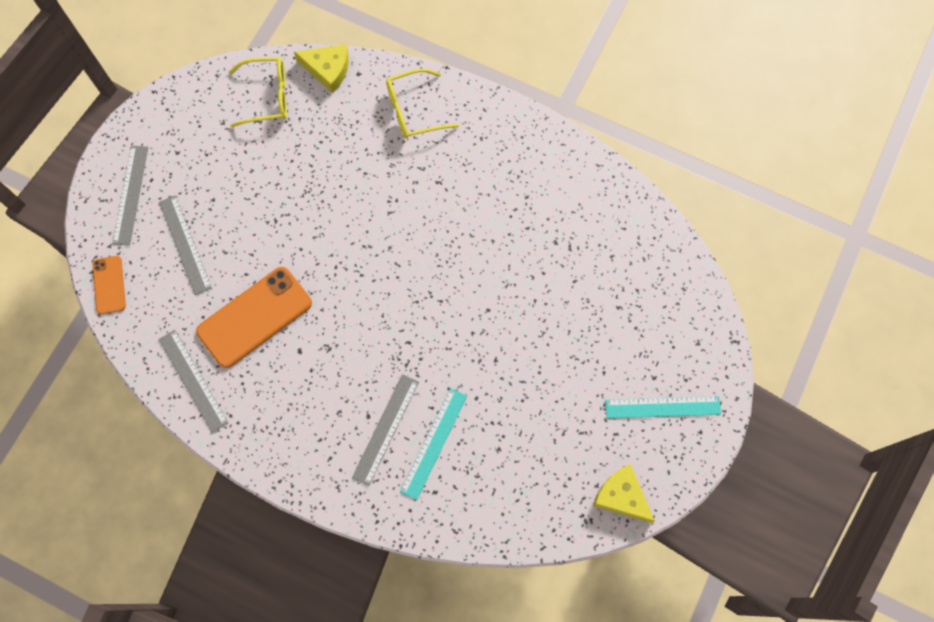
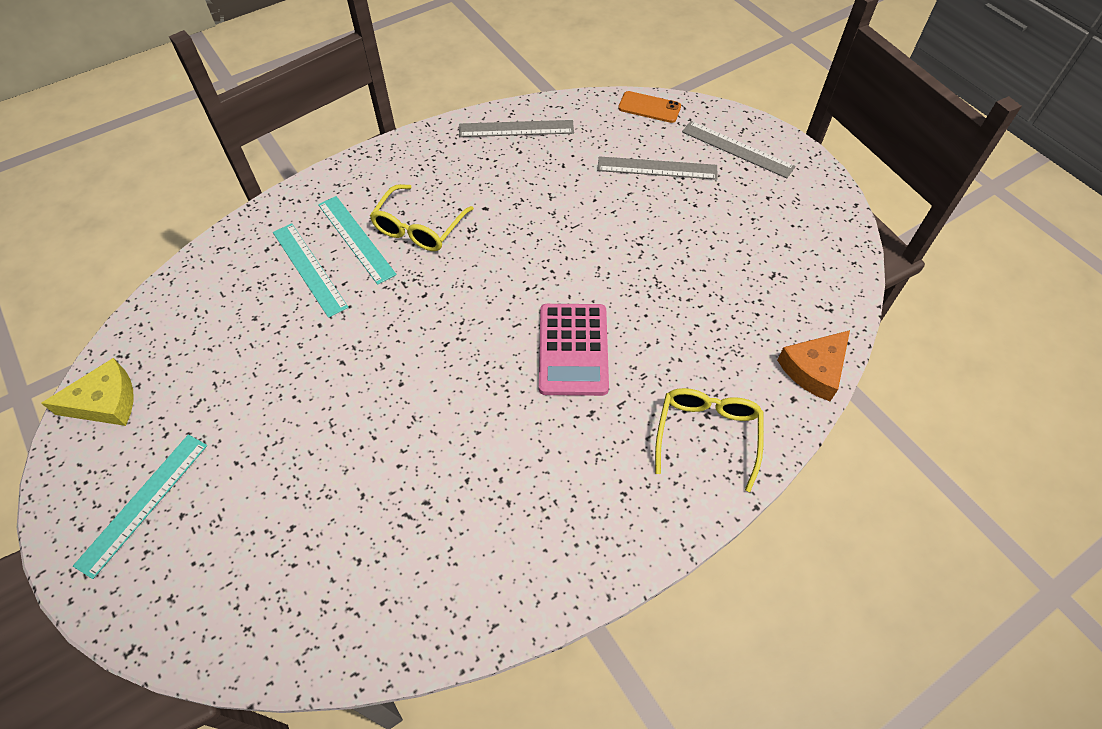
camera: 120 degrees right, 15 degrees down
(254, 317) = (544, 189): orange phone -> none
(267, 96) = (802, 296): yellow glasses -> yellow glasses (419, 228)
(328, 69) = (814, 369): yellow cheese -> orange cheese
(386, 429) = (356, 239): grey ruler -> turquoise ruler
(396, 217) = (573, 350): none -> pink calculator

